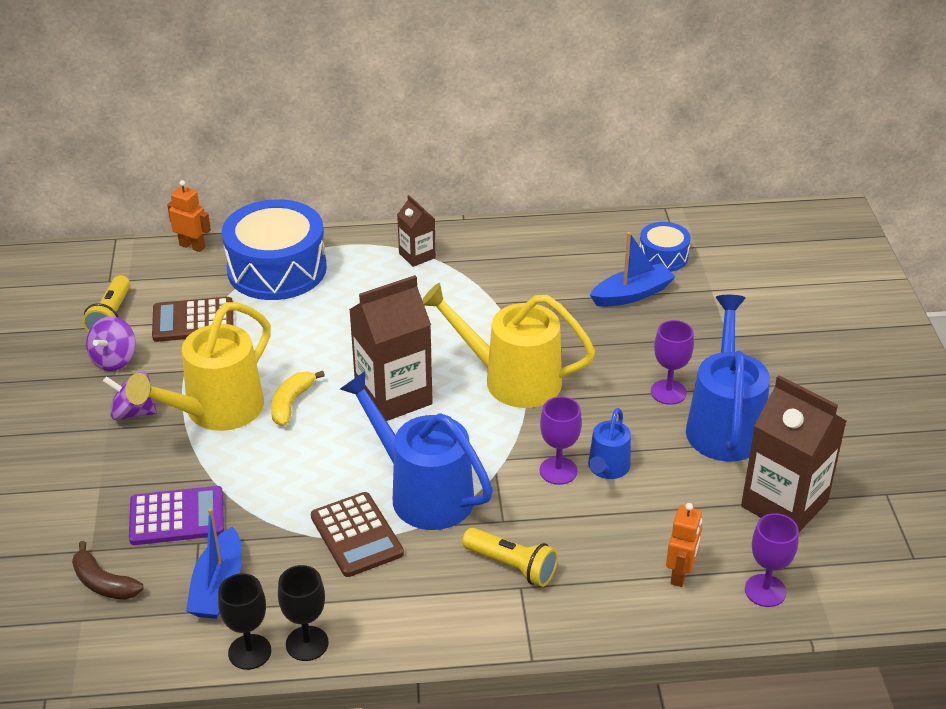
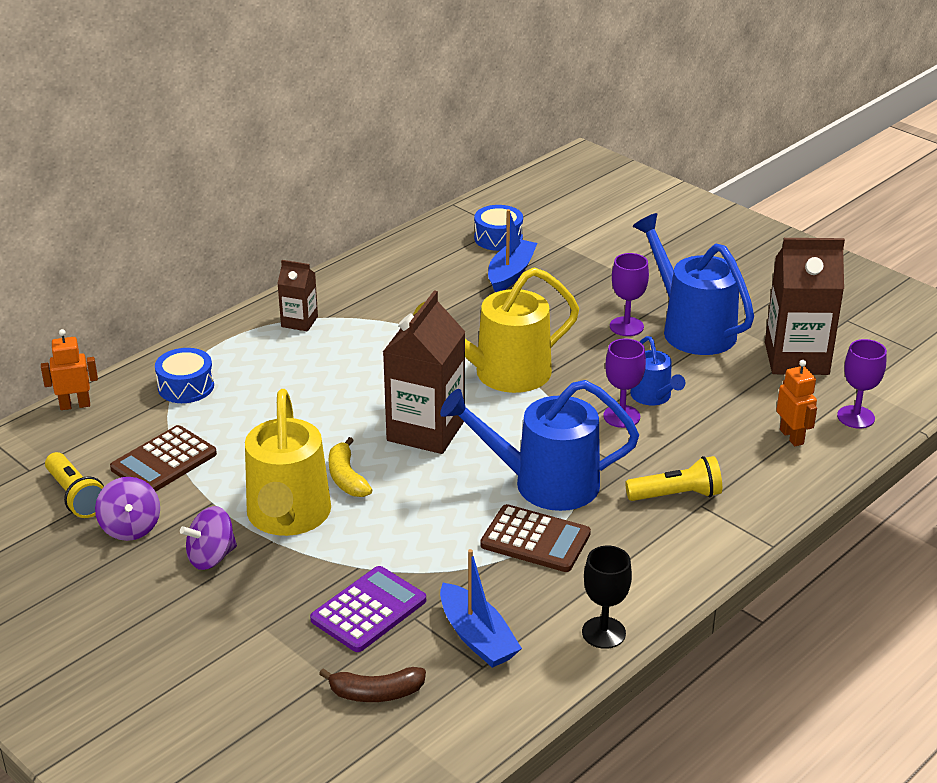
camera: 40 degrees left, 5 degrees down
(249, 652) = (568, 665): black goblet -> none
(277, 269) = (186, 386): blue drum -> blue drum, size x0.51

